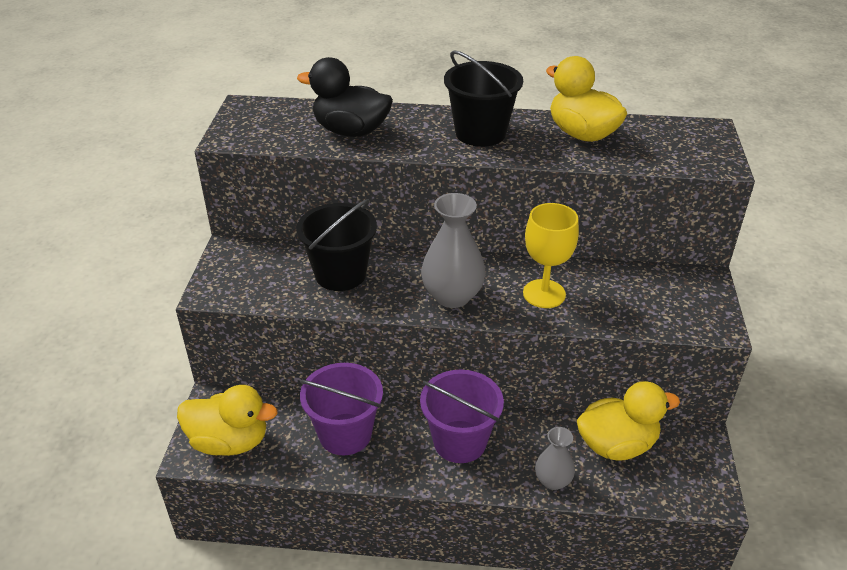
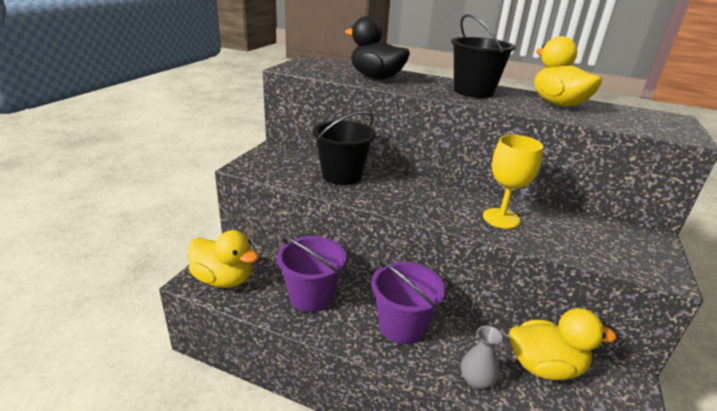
camera: 15 degrees right, 10 degrees down
(452, 296) = (422, 204): grey vase -> none

